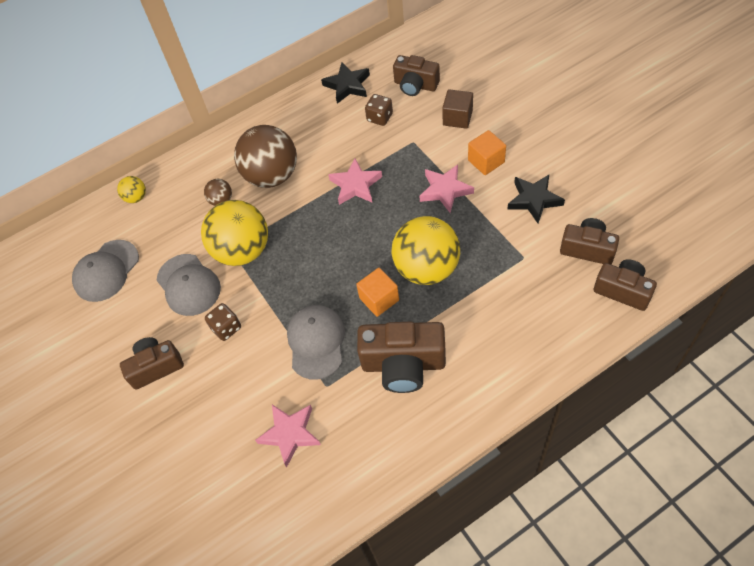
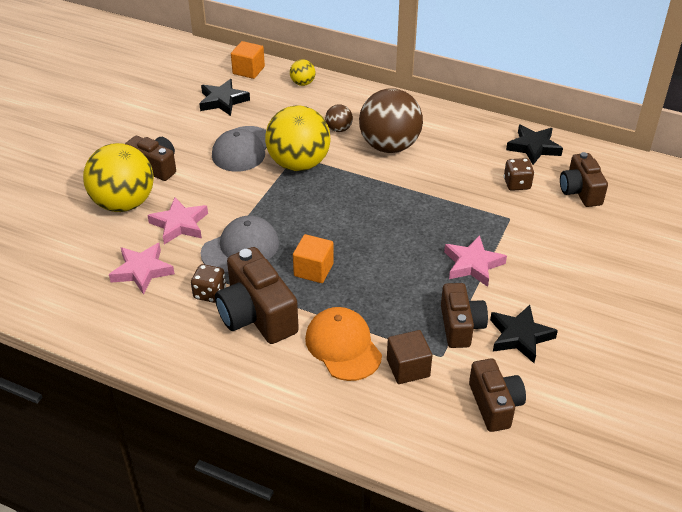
camera: 50 degrees right, 15 degrees down
(106, 271) = (223, 101): grey cap -> black star
(226, 328) = (217, 189): brown dice -> brown dice (210, 293)
(355, 185) = (425, 201): pink star -> pink star (179, 224)
(426, 268) = (372, 288): yellow ball -> yellow ball (124, 203)
(457, 118) = (569, 237): brown cube -> brown cube (408, 368)
(475, 317) = (343, 346): none -> orange cap
(486, 161) = (535, 280): orange cube -> orange cube (248, 70)
(623, 290) = (465, 456): brown camera -> brown camera (460, 326)

